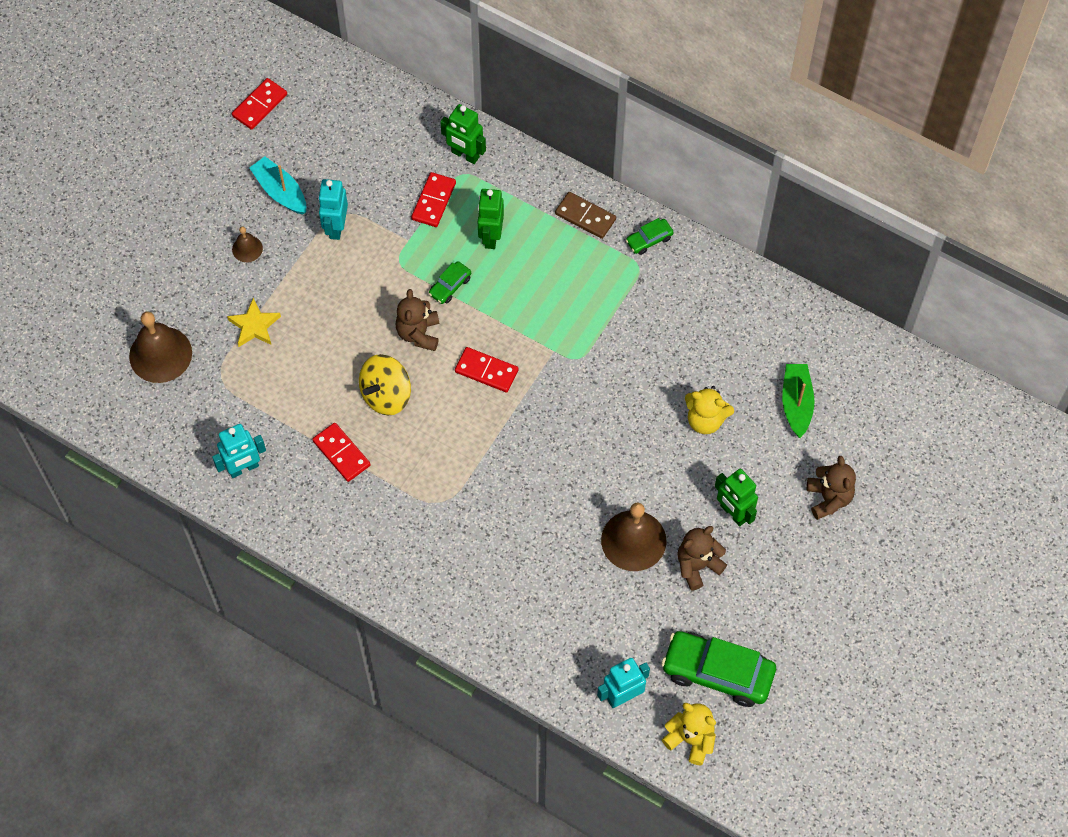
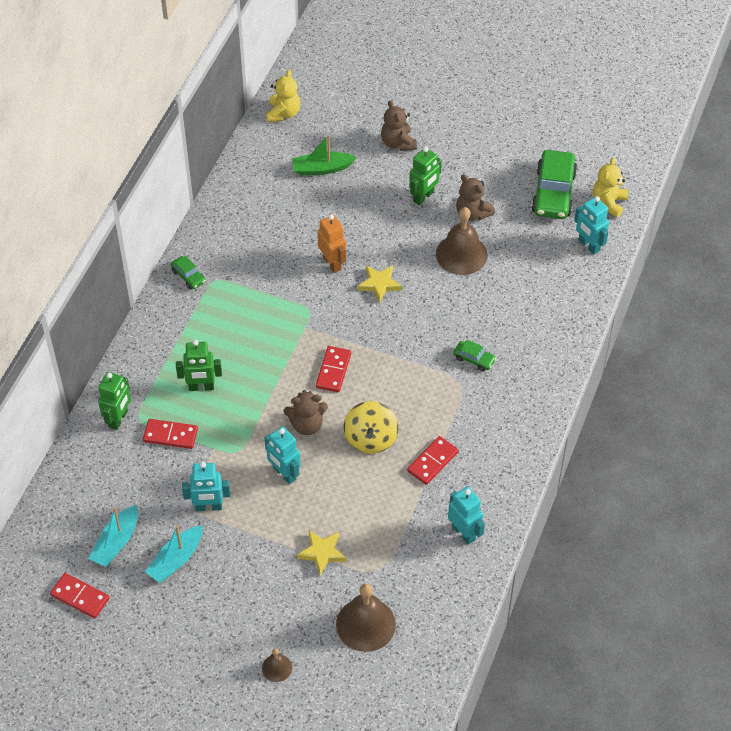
camera: 100 degrees left, 10 degrees down
(247, 248) = (242, 575): brown bell -> brown bell (277, 668)
(314, 141) = (116, 542): none -> turquoise boat
(360, 303) = (284, 474): none -> turquoise robot
(386, 395) = (370, 438): yellow spinning top -> yellow spinning top turned 60 degrees clockwise
(450, 286) = (256, 409): green car -> green car (474, 359)
(585, 217) = (172, 322): brown domino -> none
(602, 439) = (379, 284): none -> yellow star
(643, 393) = (332, 263): none -> orange robot
(705, 420) = (348, 222): yellow teddy bear -> yellow teddy bear (283, 113)
(828, 498) = (398, 143): brown teddy bear -> brown teddy bear turned 90 degrees counterclockwise

